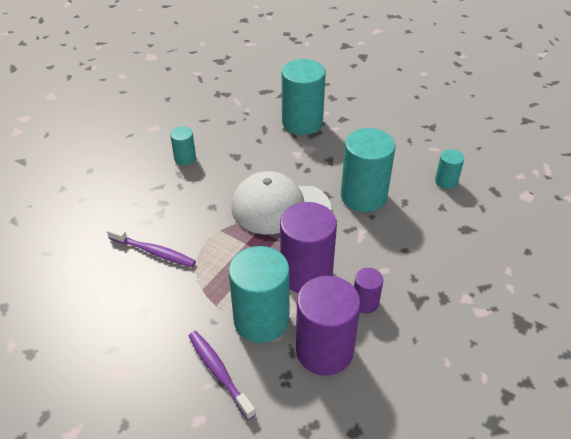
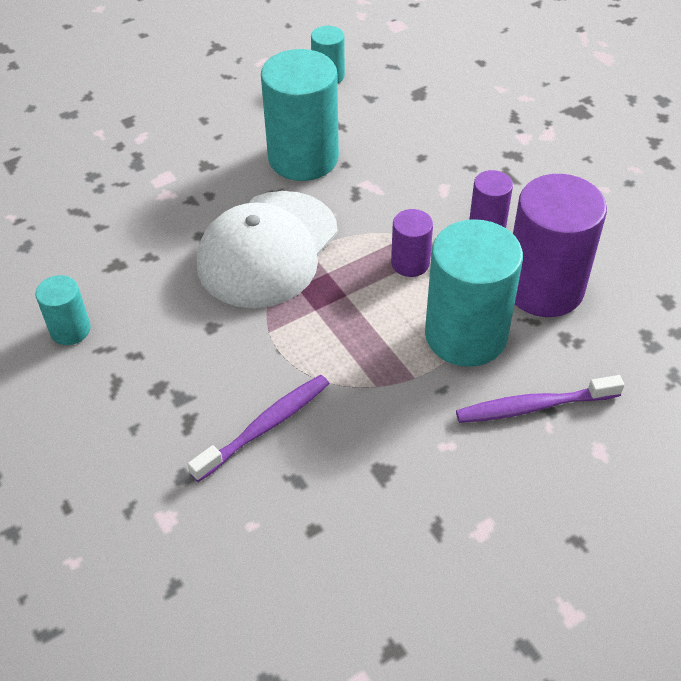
camera: 65 degrees left, 5 degrees up
(302, 122) = (100, 164): turquoise cylinder -> none
(306, 274) = (410, 263): purple cylinder -> purple cylinder, size x0.50

